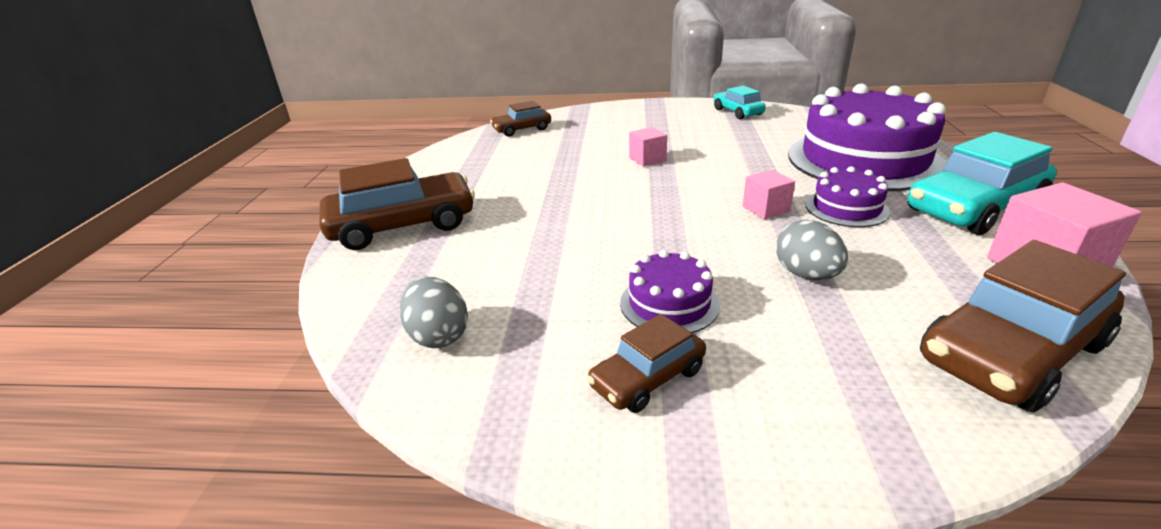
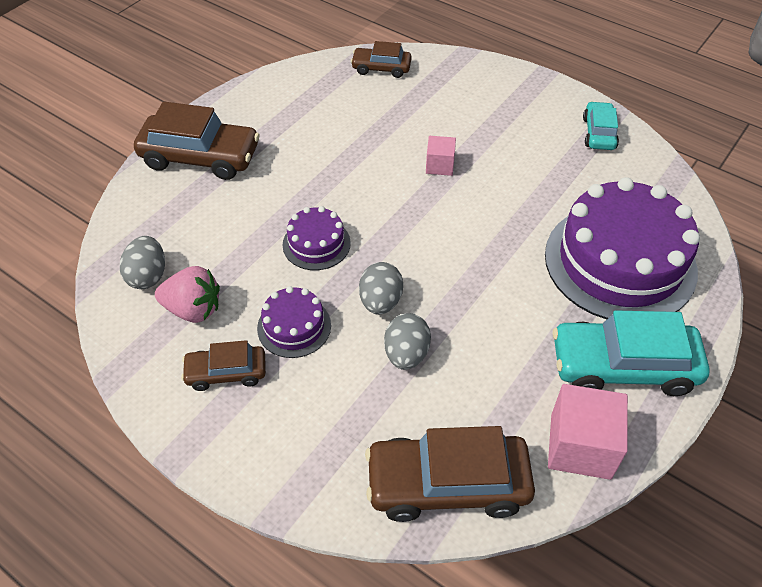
camera: 30 degrees right, 20 degrees up
(533, 340) = (193, 309): none -> pink strawberry
(725, 250) = (380, 301): none -> grey egg
(766, 209) = (460, 276): pink cube -> none
(846, 208) = (522, 309): purple cake -> purple cake (316, 244)

